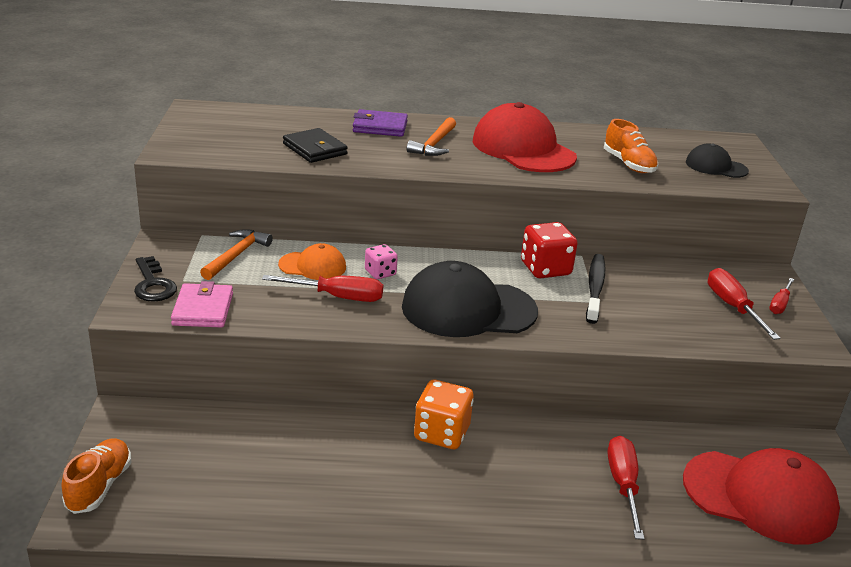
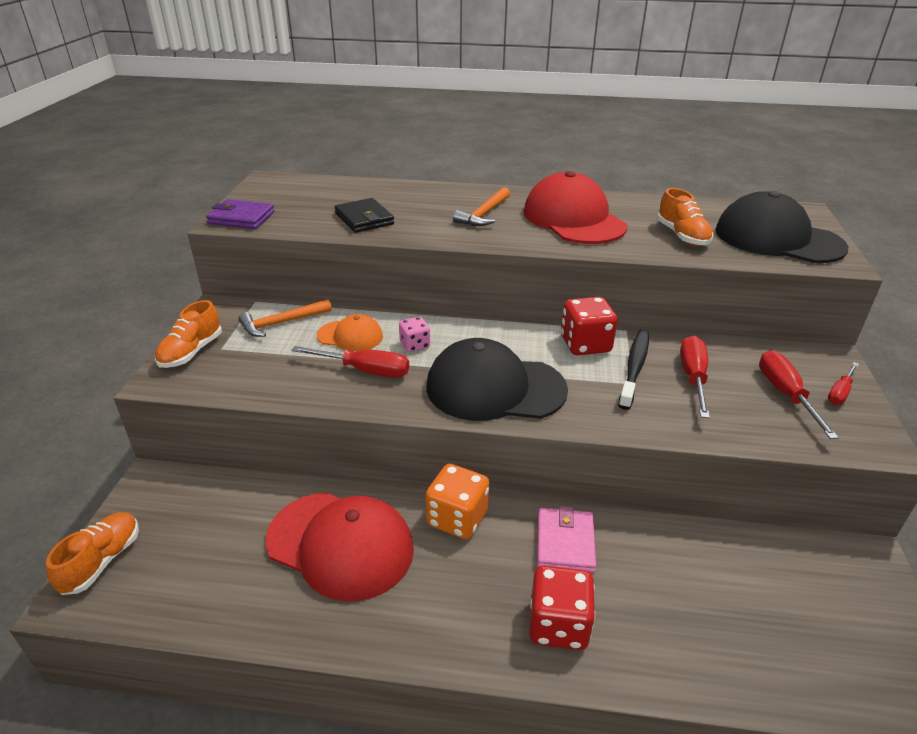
camera: 10 degrees right, 5 degrees up
(153, 284) = (191, 352): black key -> orange shoe
(203, 309) = (229, 380): pink wallet -> pink wallet (565, 543)
(237, 255) = (281, 323): orange hammer -> orange hammer turned 150 degrees counterclockwise
(380, 127) = (435, 197): purple wallet -> purple wallet (241, 218)
(552, 512) = (558, 625): none -> red dice
(623, 485) = (643, 595): red screwdriver -> red screwdriver (693, 377)
(716, 166) = (778, 239): black cap -> black cap, size x1.91
(760, 497) = (801, 621): red cap -> red cap (340, 544)

